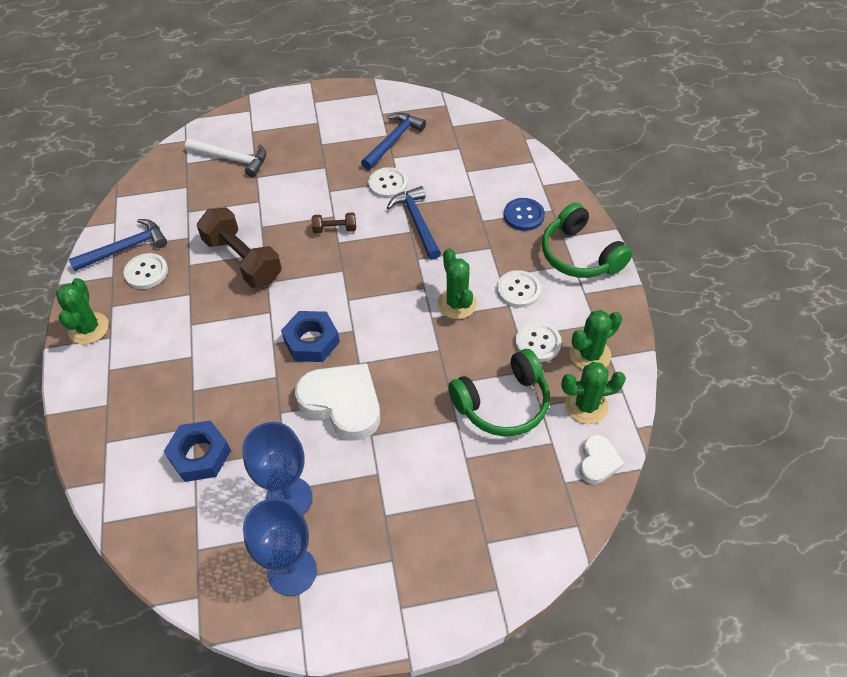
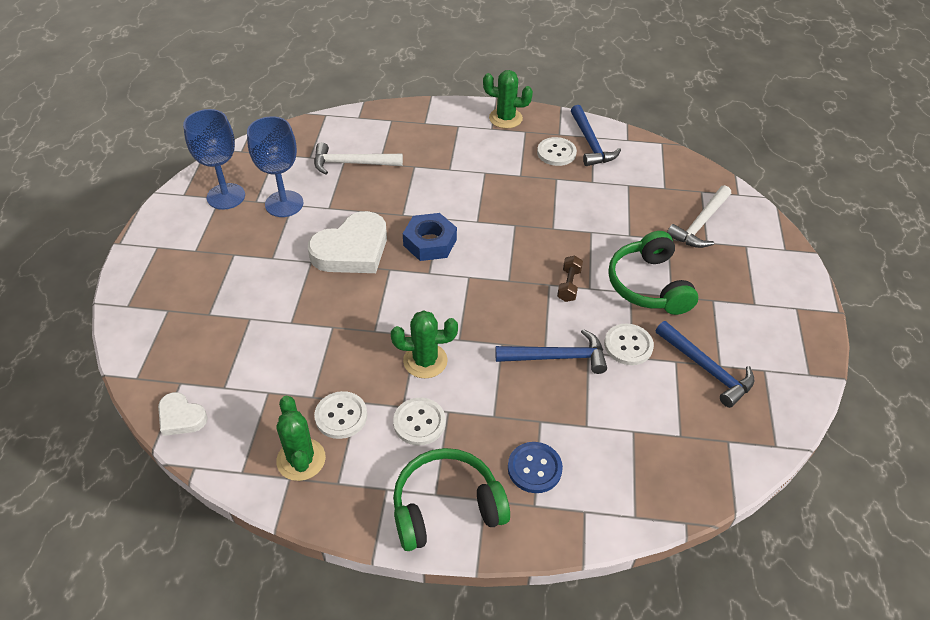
camera: 105 degrees right, 5 degrees down
(200, 455) = (351, 163): blue nut -> white hammer
(243, 260) = (549, 212): brown dumbbell -> none
(503, 403) = (287, 362): green headphones -> green headphones (648, 285)
(586, 405) = (244, 431): green cactus -> none

